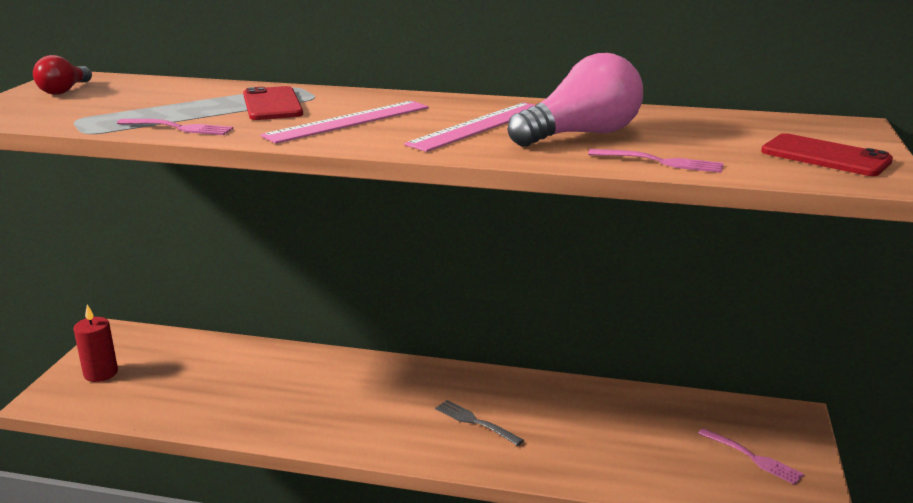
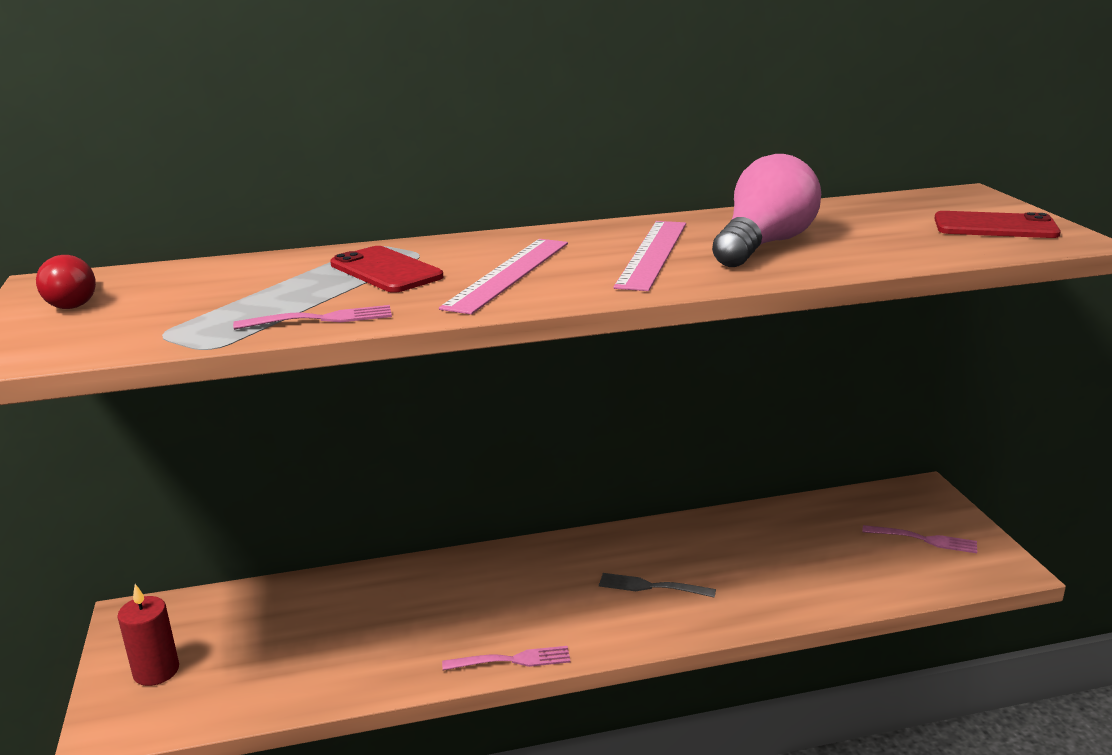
camera: 25 degrees left, 0 degrees up
(659, 162) = (876, 258): pink fork -> pink fork (511, 660)

